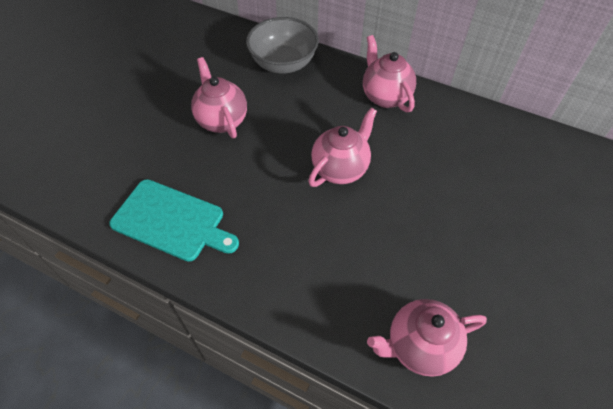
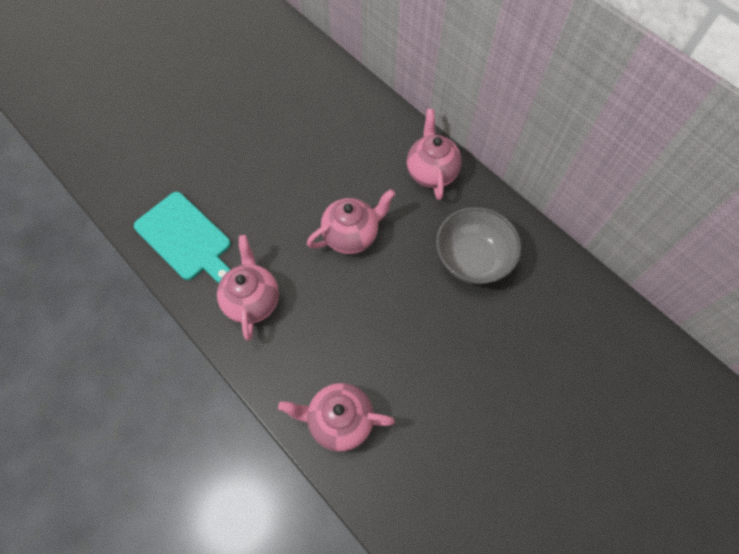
camera: 20 degrees right, 10 degrees up
(222, 120) = (267, 151): pink teapot -> pink teapot (252, 300)
(283, 64) = (349, 106): grey bowl -> grey bowl (472, 259)

